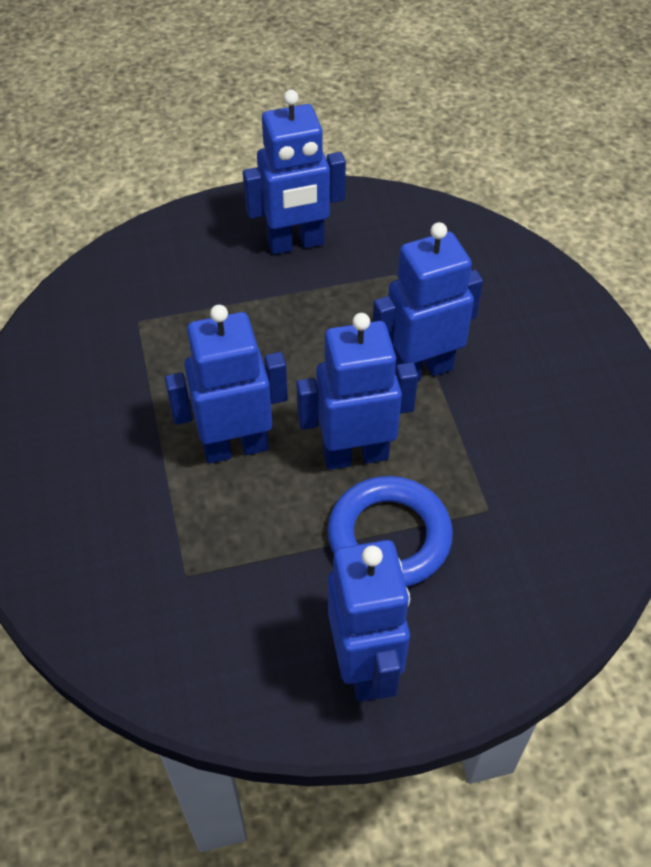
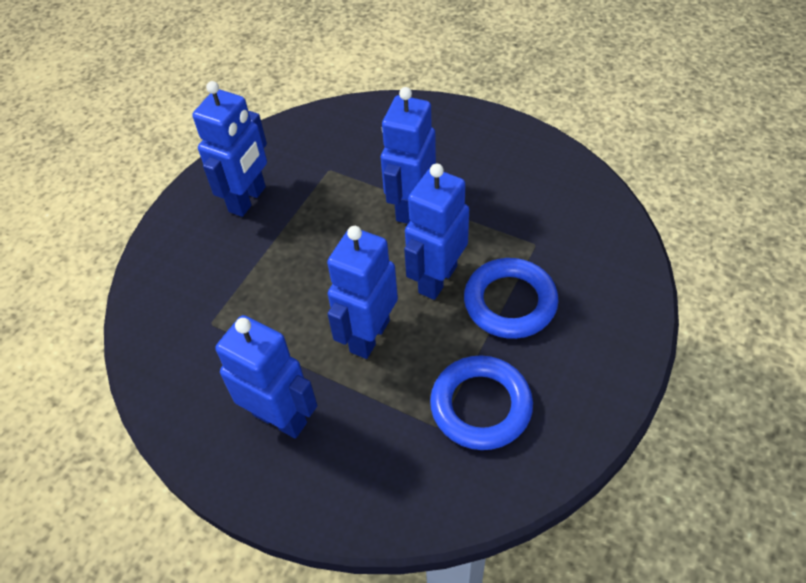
camera: 45 degrees left, 0 degrees up
(241, 596) = (481, 406): none -> blue ring
(365, 665) = (584, 374): blue robot -> blue robot (280, 418)

